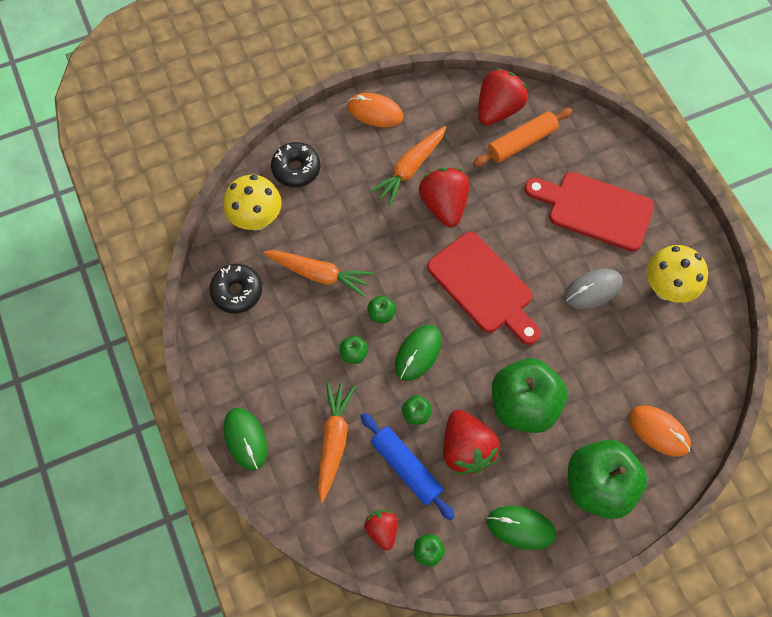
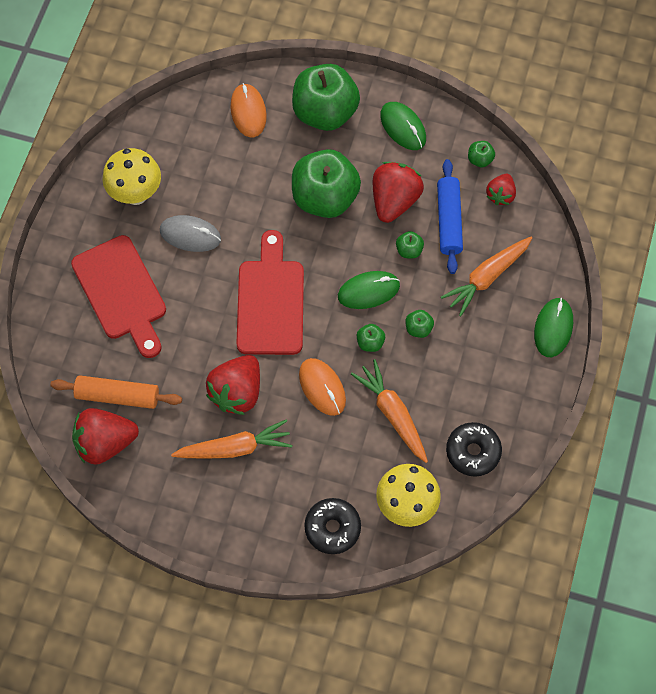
camera: 140 degrees left, 0 degrees up
(375, 112) = (213, 529): orange mouse -> orange mouse (322, 387)

